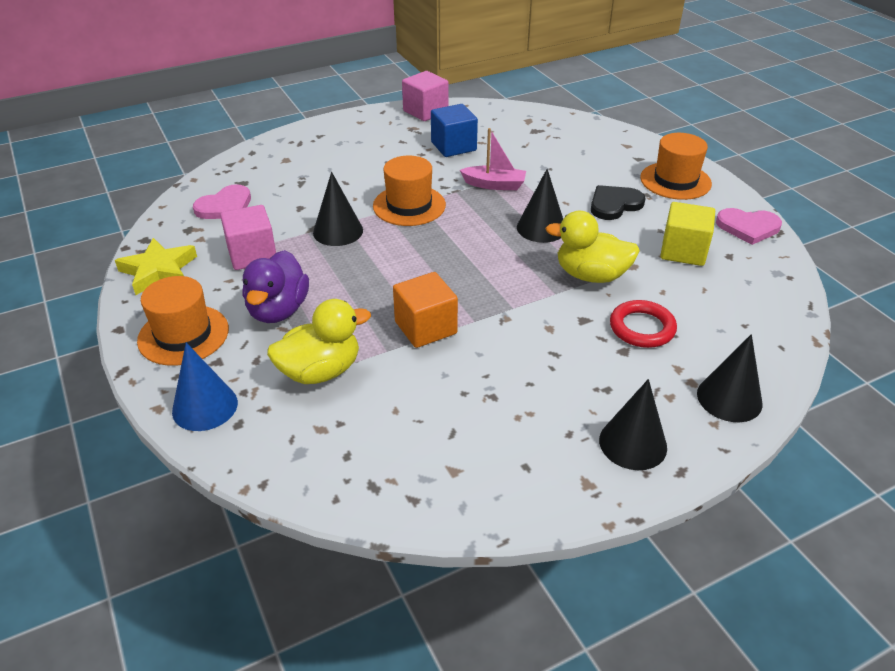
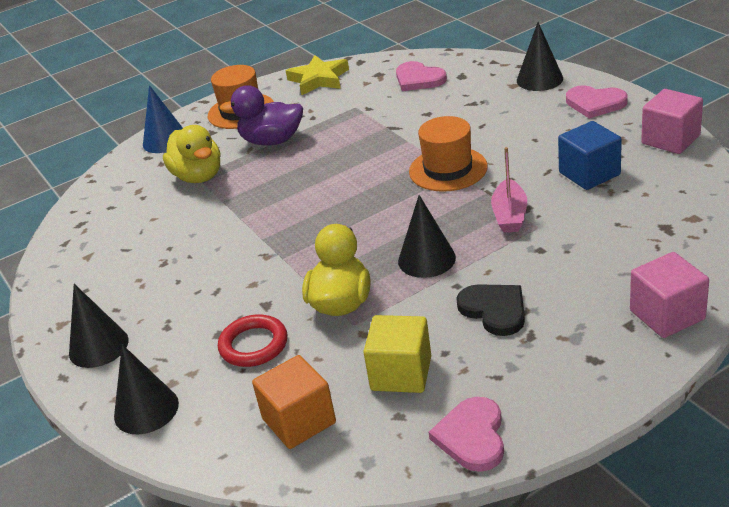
camera: 90 degrees right, 5 degrees down
(252, 255) = (346, 110): pink cube -> pink cube (667, 315)
(338, 231) = (391, 141): black cone -> black cone (539, 79)
(350, 130) = (595, 103): none -> pink heart
(425, 327) = (251, 214): orange cube -> orange cube (299, 421)
(675, 181) = (577, 363): orange hat -> none

